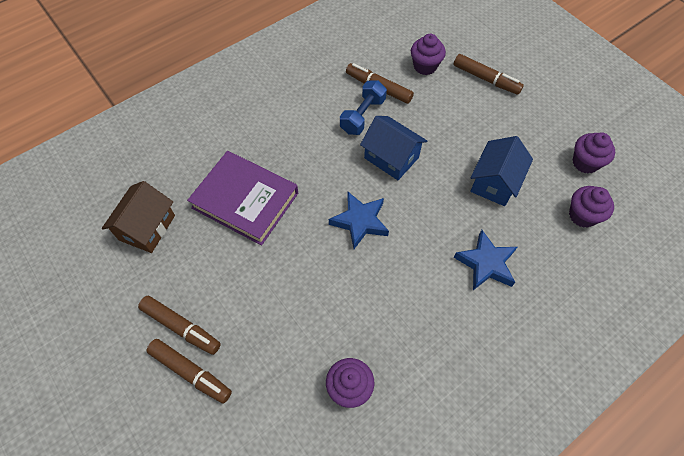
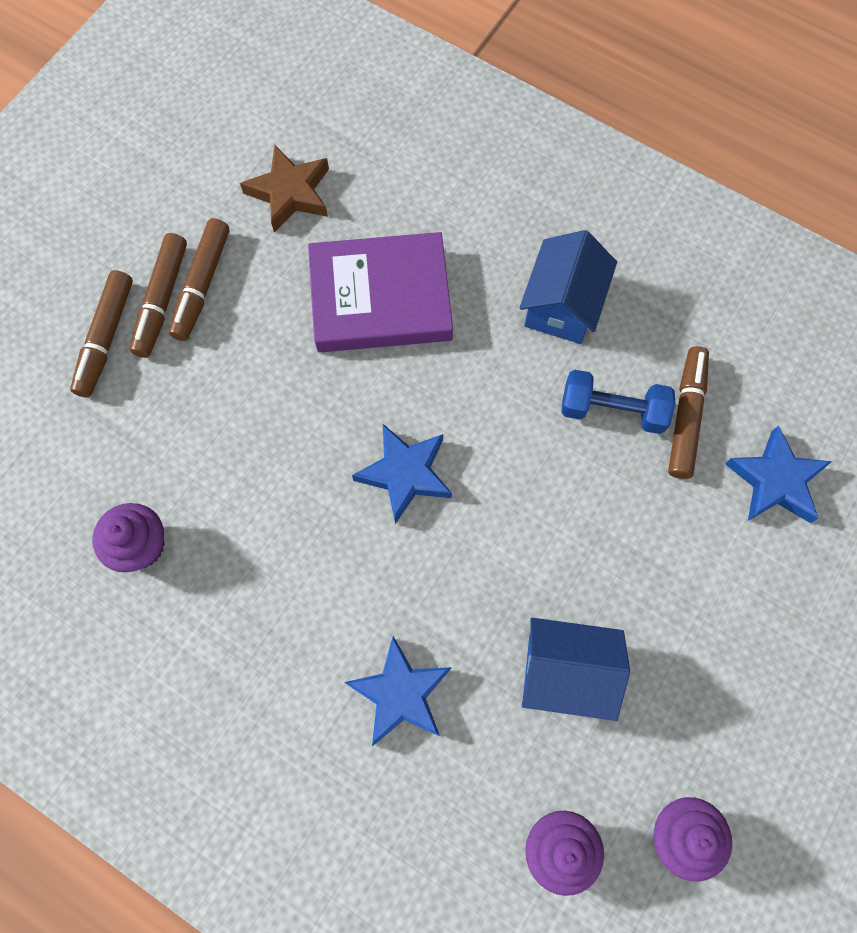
camera: 70 degrees right, 10 degrees up
(147, 227) = (290, 193): brown house -> brown star
(245, 200) = (380, 298): purple book -> purple book turned 75 degrees clockwise
(391, 158) = (545, 484): blue house -> blue house (562, 305)
(425, 66) = (775, 480): purple cupcake -> blue star
(486, 79) = (798, 600): brown marker -> brown marker (202, 285)

